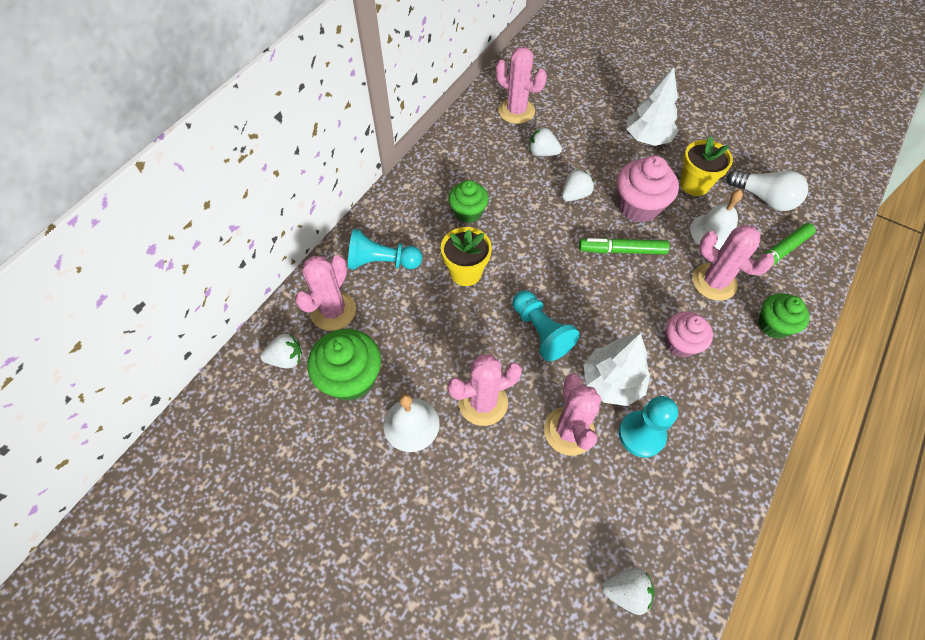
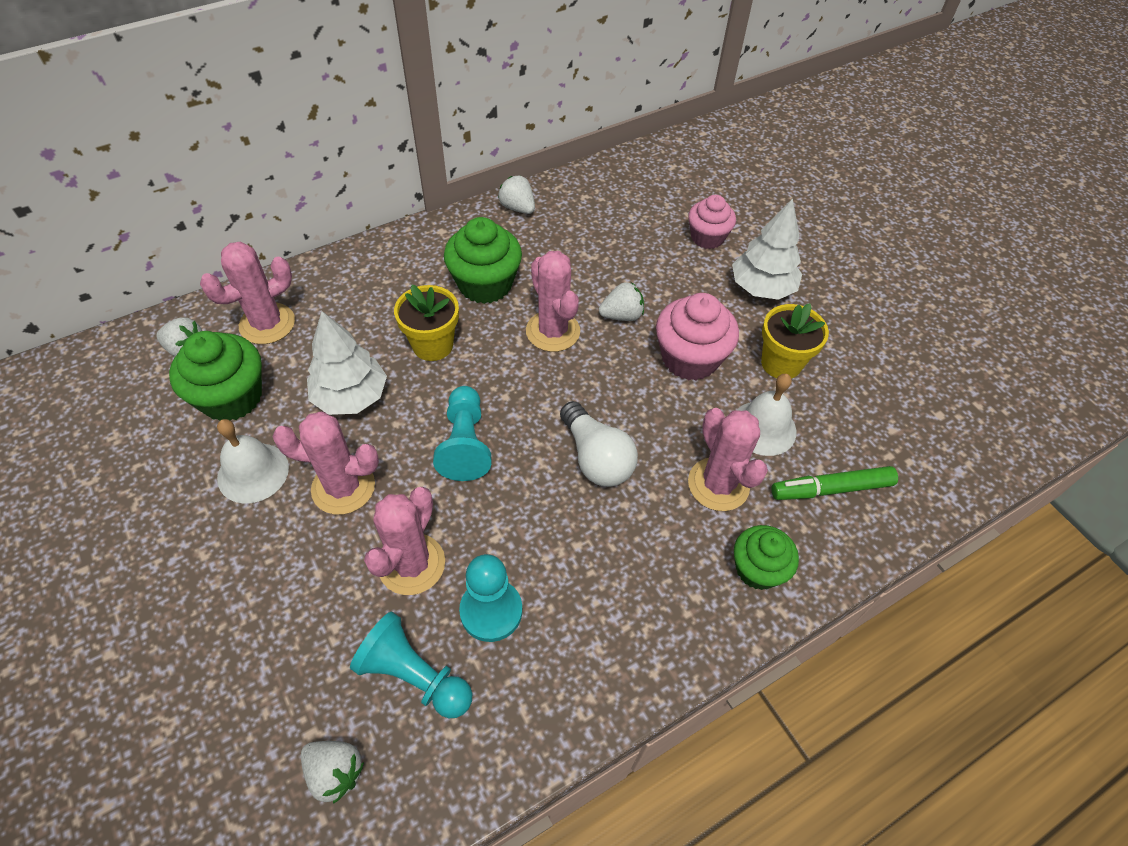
camera: 25 degrees right, 5 degrees down
(382, 262) = (354, 297): turquoise pawn -> turquoise pawn (414, 675)
(468, 212) = (485, 284): green cupcake -> green cupcake, size x1.51
(516, 111) = (624, 200): pink cactus -> pink cactus (553, 331)
(542, 153) = (619, 255): white strawberry -> white strawberry (517, 208)
(611, 382) = (502, 536): white tree -> white tree (351, 396)
(622, 250) = (630, 399): green marker -> none
(681, 343) = (620, 534): pink cupcake -> pink cupcake (707, 237)
(764, 198) = (863, 416): white light bulb -> white light bulb (596, 457)

